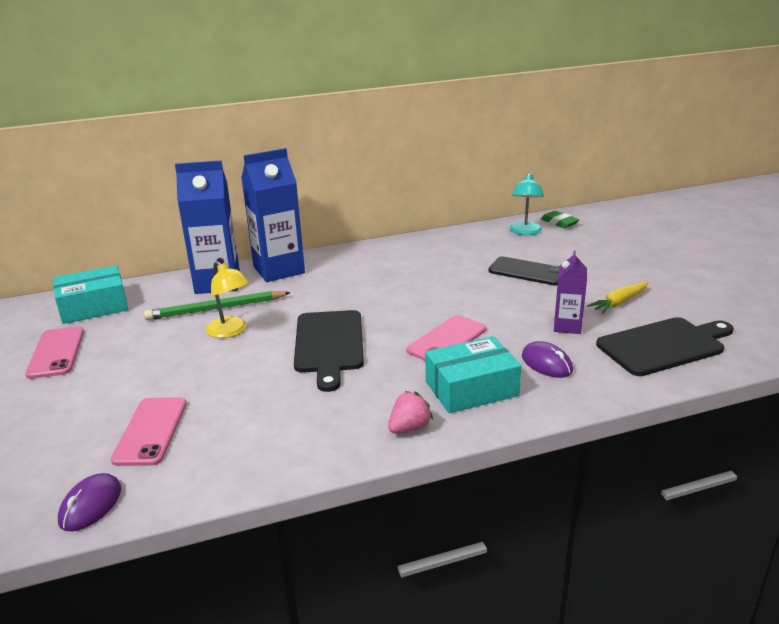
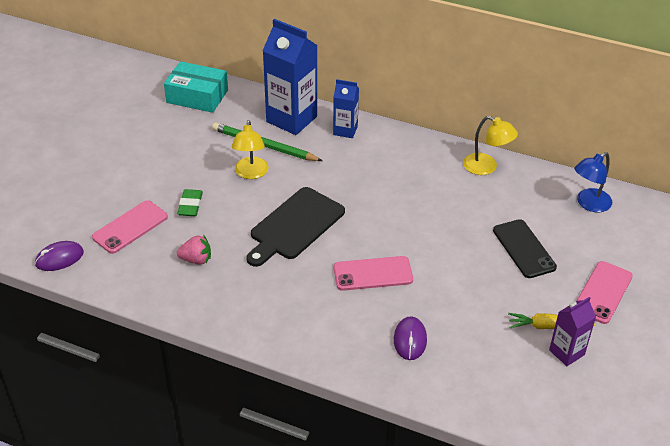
camera: 40 degrees right, 15 degrees up
(56, 352) = (141, 128): pink phone -> pink phone (603, 292)
(279, 270) = (345, 130): blue carton -> blue carton, size x0.54
(409, 428) = (260, 325): pink strawberry -> pink strawberry (196, 260)
(425, 243) = (486, 167): none -> yellow lamp
(471, 388) = (334, 324): turquoise box -> none
(525, 232) = (589, 204): turquoise lamp -> blue lamp
(559, 223) = (637, 211): green eraser -> green eraser (190, 205)
(567, 326) = (473, 320): purple carton -> purple carton (566, 352)
(664, 346) = (517, 386): black cutting board -> none

